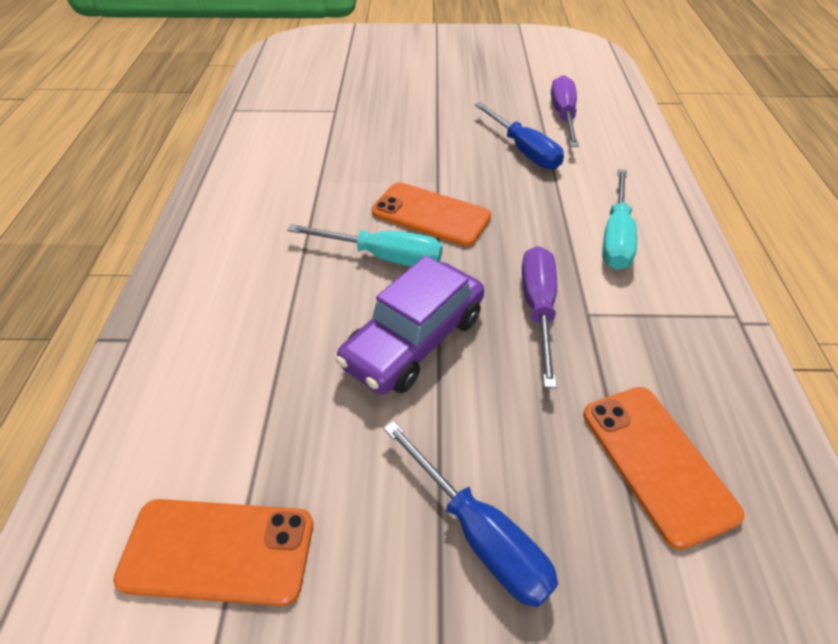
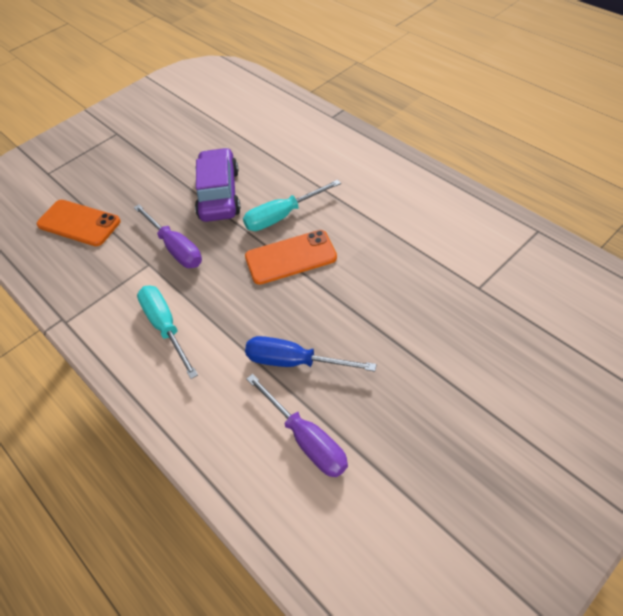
camera: 140 degrees right, 5 degrees up
(218, 550) = (209, 109): orange phone -> none
(479, 533) = (132, 163): blue screwdriver -> none

